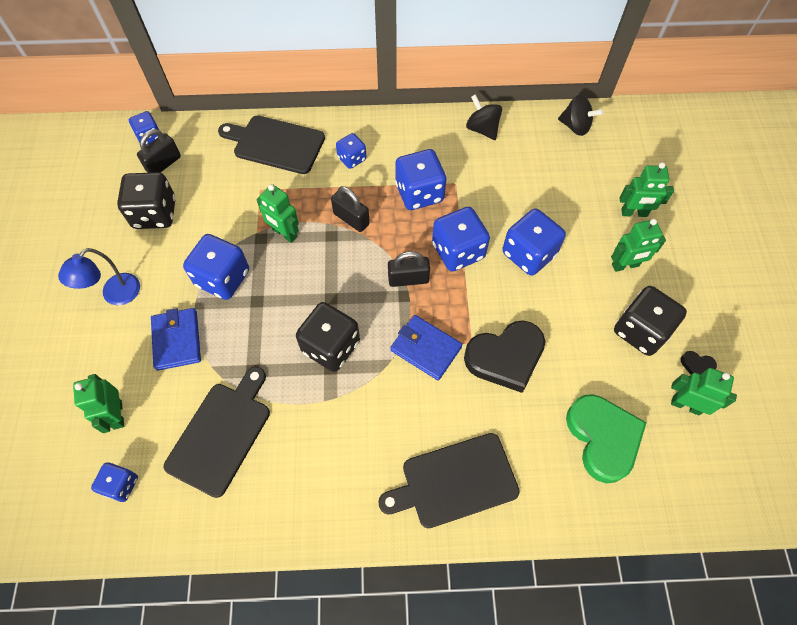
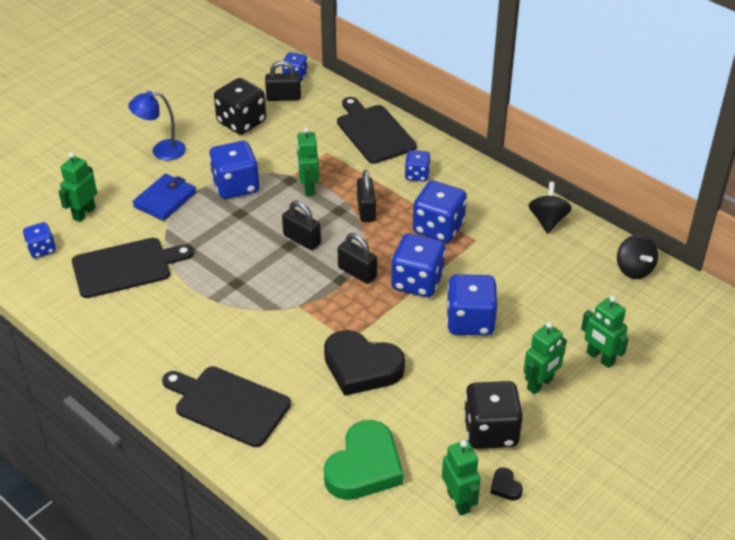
camera: 45 degrees right, 20 degrees down
(331, 346) = (252, 272): black dice -> none
(334, 284) = (302, 239): none -> black padlock
(426, 349) = (312, 320): blue wallet -> none
(625, 265) = (540, 384): green robot -> green robot turned 75 degrees counterclockwise

